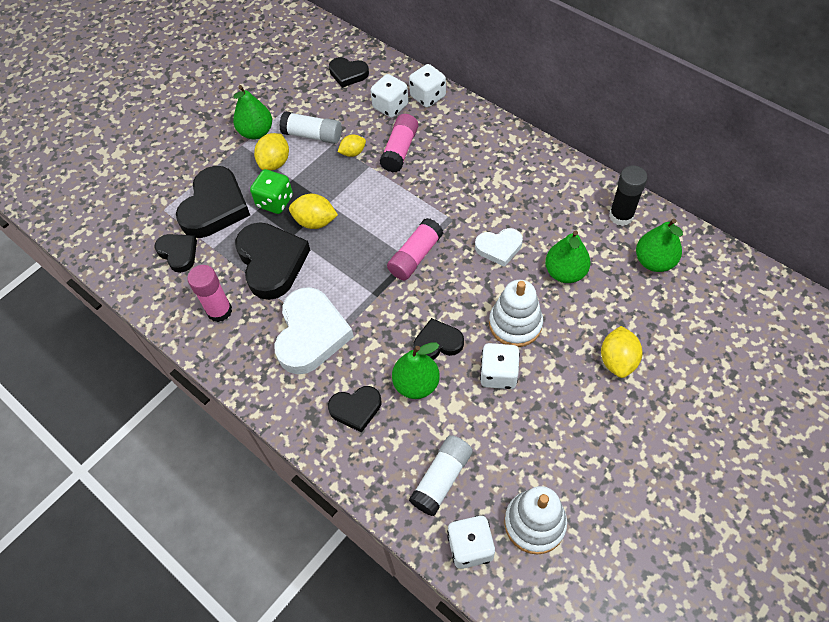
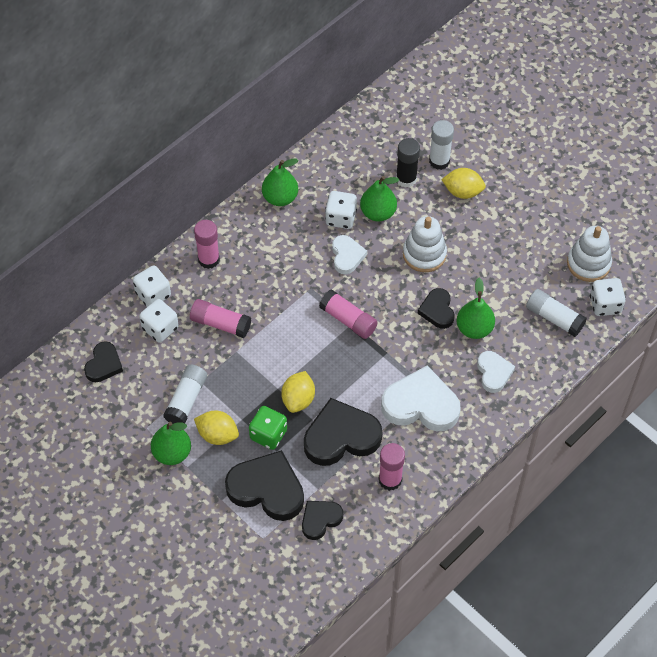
camera: 90 degrees left, 0 degrees up
(353, 153) = (216, 364): yellow lemon -> none
(356, 409) = (493, 373): black heart -> white heart
(475, 132) = (208, 259): none -> pink glue stick
(498, 374) = (469, 271): white dice -> white dice (340, 218)
(621, 216) = (324, 164): black glue stick -> black glue stick (406, 179)
(654, 261) = (374, 151): green pear -> green pear (280, 198)
(659, 331) = (439, 161): none -> white glue stick

